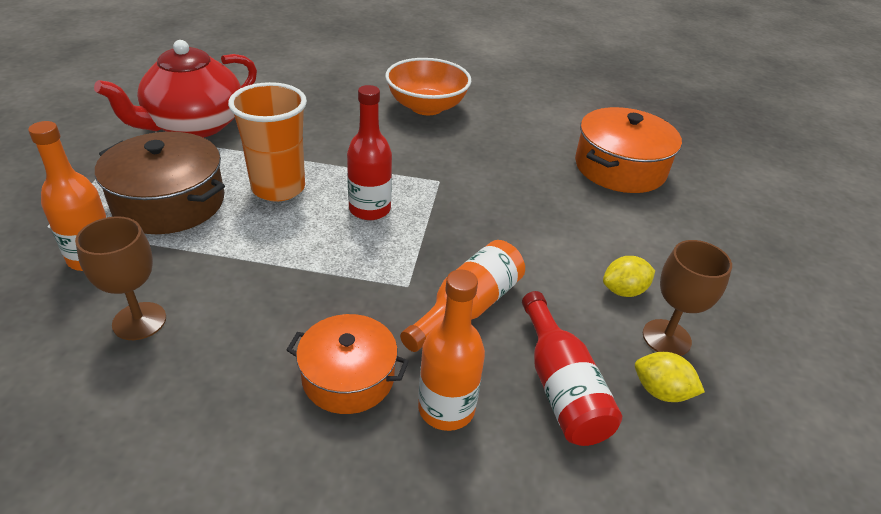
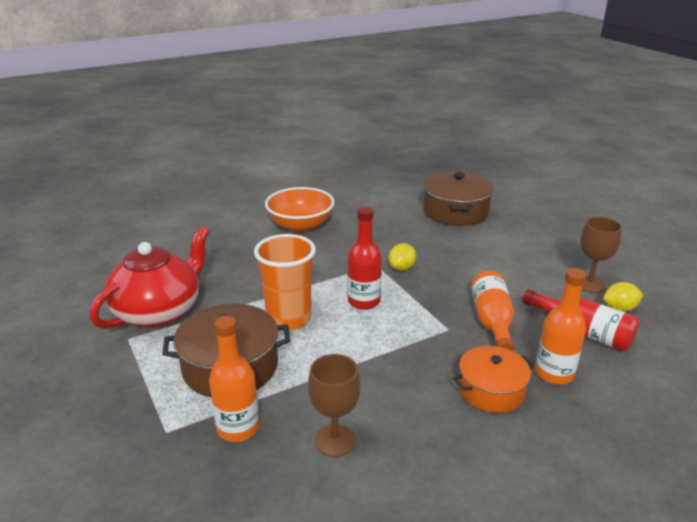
camera: 35 degrees left, 10 degrees down
(194, 125) = (159, 311): red teapot -> red teapot turned 150 degrees counterclockwise
(620, 167) = (455, 212): orange pot -> brown pot
(623, 291) = (544, 273): yellow lemon -> yellow lemon (401, 268)

